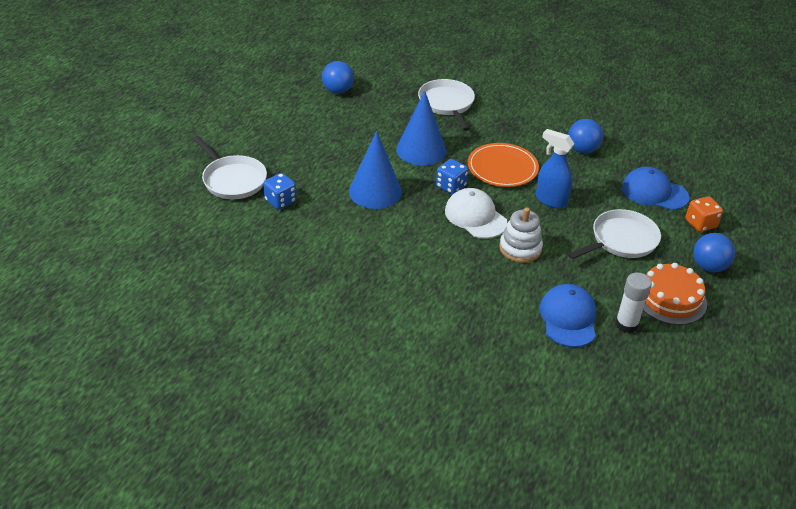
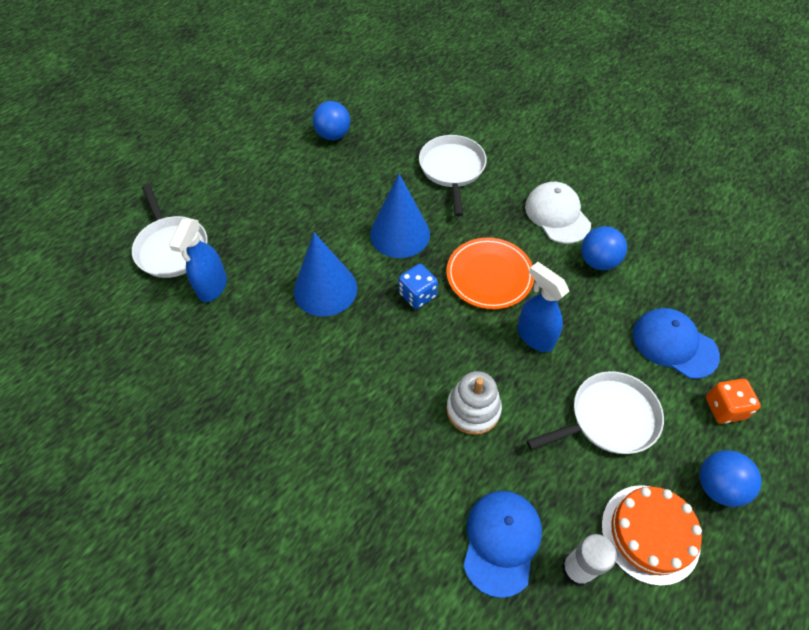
camera: 15 degrees right, 15 degrees up
(280, 201) = (212, 287): blue dice -> blue spray bottle
(475, 217) = (432, 348): white cap -> white cap (557, 215)

